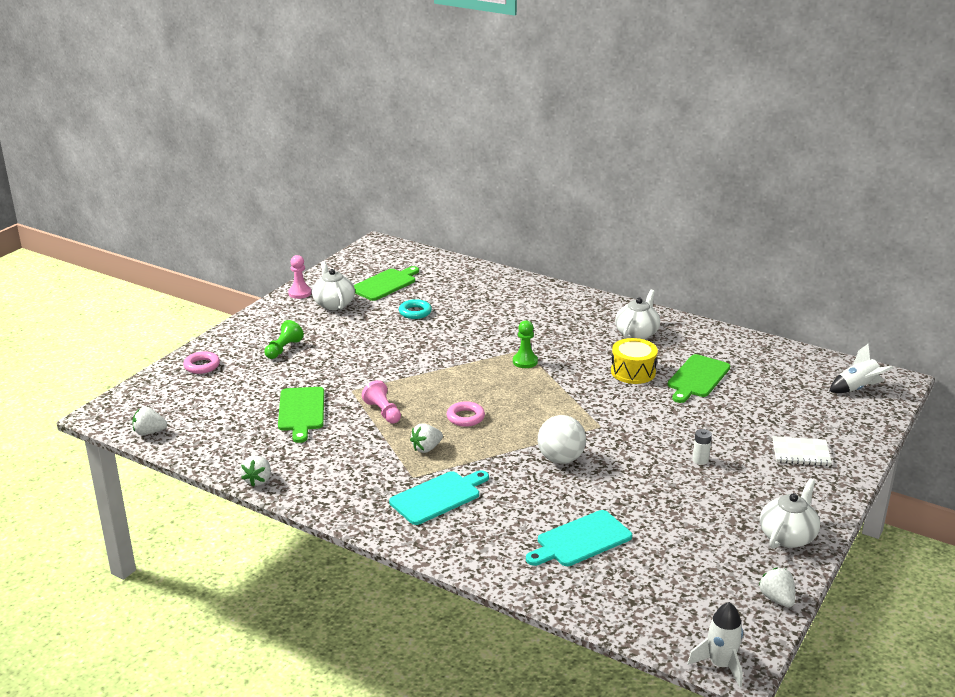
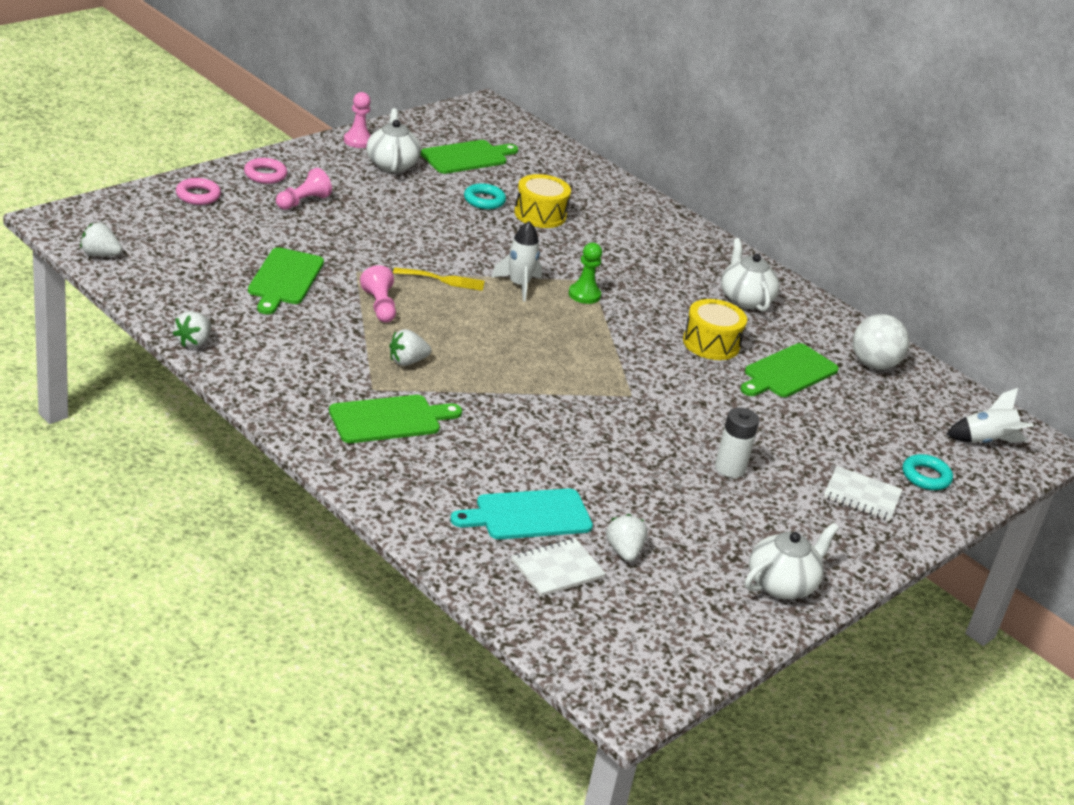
camera: 10 degrees right, 5 degrees up
(283, 349) = (303, 202): green pawn -> pink pawn
(418, 379) = (443, 280): none -> yellow fork
(438, 497) = (389, 419): turquoise cutting board -> green cutting board
(460, 312) = (540, 214): none -> yellow drum
(465, 417) = (473, 339): pink ring -> pink ring (265, 175)
(560, 459) = (559, 418): white ball -> white ball (873, 364)
(625, 576) = (557, 569): none -> white notebook
(637, 333) = (745, 299): white teapot -> white teapot turned 60 degrees counterclockwise
(700, 460) = (730, 468): white battery -> white battery, size x1.54
(720, 665) = (609, 697): white rocket -> white rocket (518, 285)
(777, 599) = (722, 648): white strawberry -> white strawberry (624, 551)
(834, 426) = (926, 476): none -> turquoise ring

